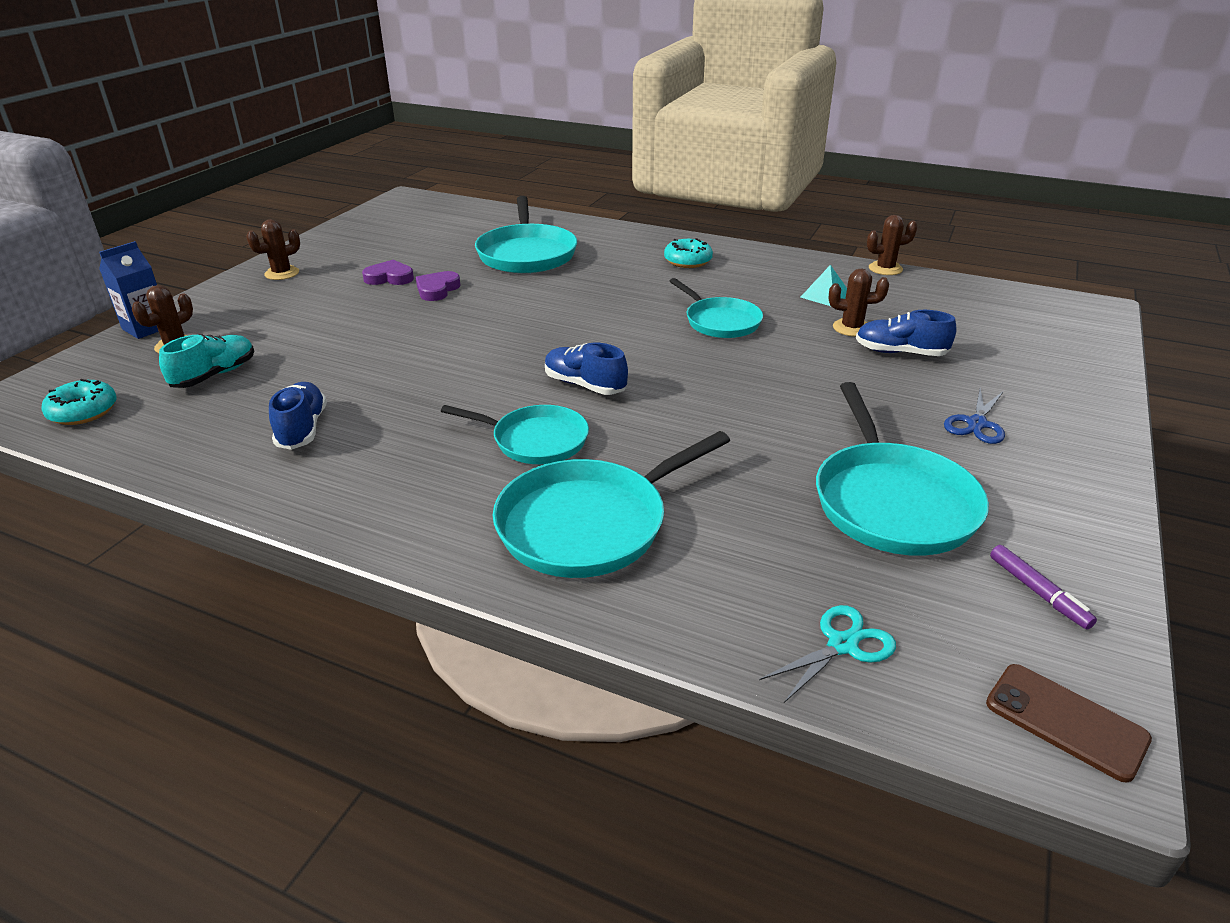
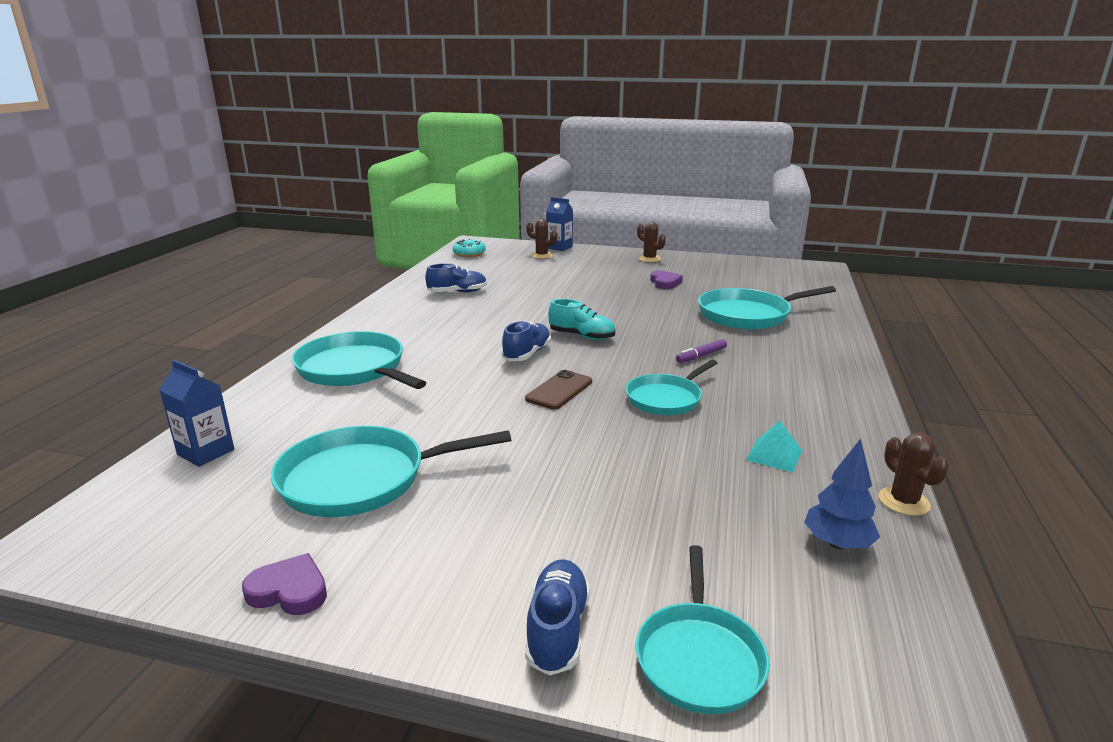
camera: 80 degrees right, 10 degrees down
(214, 375) = (511, 267): turquoise shoe -> turquoise shoe (582, 336)
(437, 289) = (655, 297): purple heart -> purple heart (289, 591)
(536, 440) = (449, 346): turquoise pan -> turquoise pan (699, 658)
(688, 261) = (799, 378): turquoise donut -> none
(842, 644) = (206, 452): turquoise scissors -> blue carton
(851, 328) = (696, 470): brown cactus -> none
(900, 352) = (649, 499): blue shoe -> blue shoe (557, 629)
(941, 298) = (837, 544): none -> blue tree
(976, 424) = (497, 540): blue scissors -> none
(1038, 592) = (219, 545): purple marker -> purple marker (701, 356)
(1065, 721) = (83, 538): brown phone -> brown phone (559, 390)

